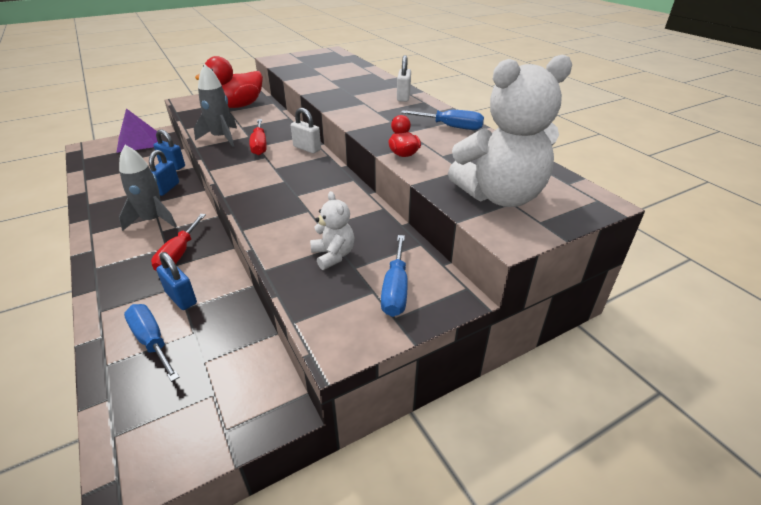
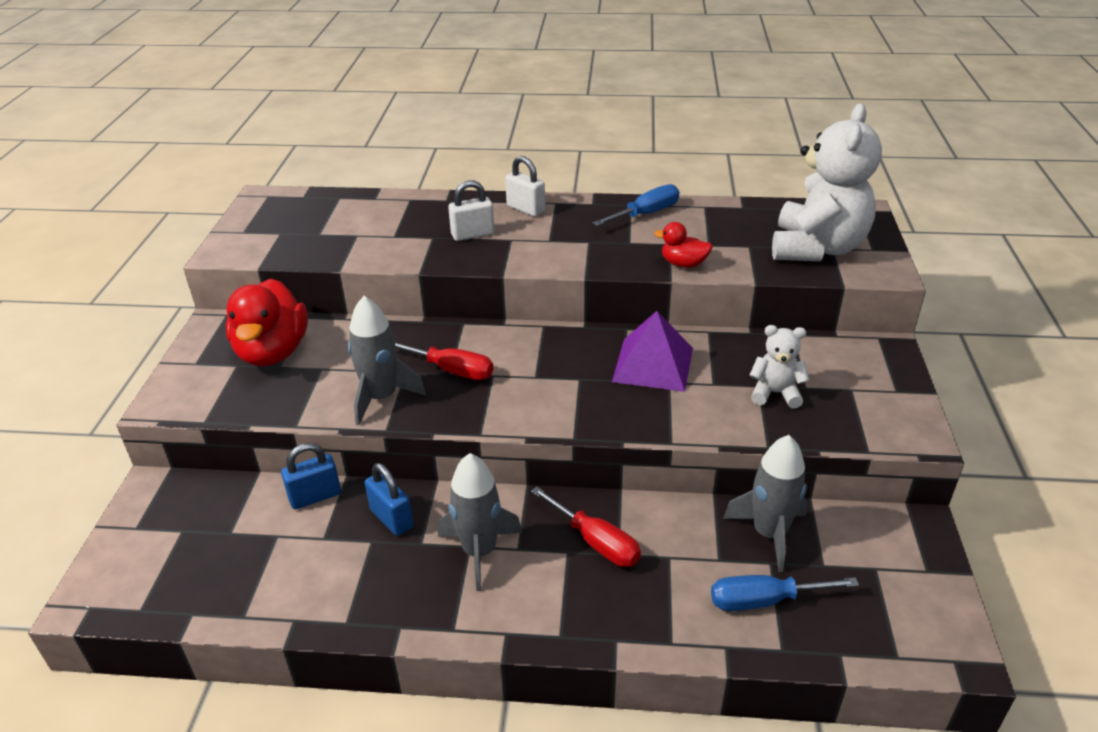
camera: 55 degrees left, 0 degrees up
(138, 141) = (158, 521): purple pyramid -> purple pyramid (653, 364)
(181, 298) = (697, 559): blue padlock -> none
(224, 323) = (769, 533): none -> grey rocket
(307, 148) = (506, 335): white padlock -> white padlock (472, 234)
(395, 289) = (857, 375): blue screwdriver -> none

